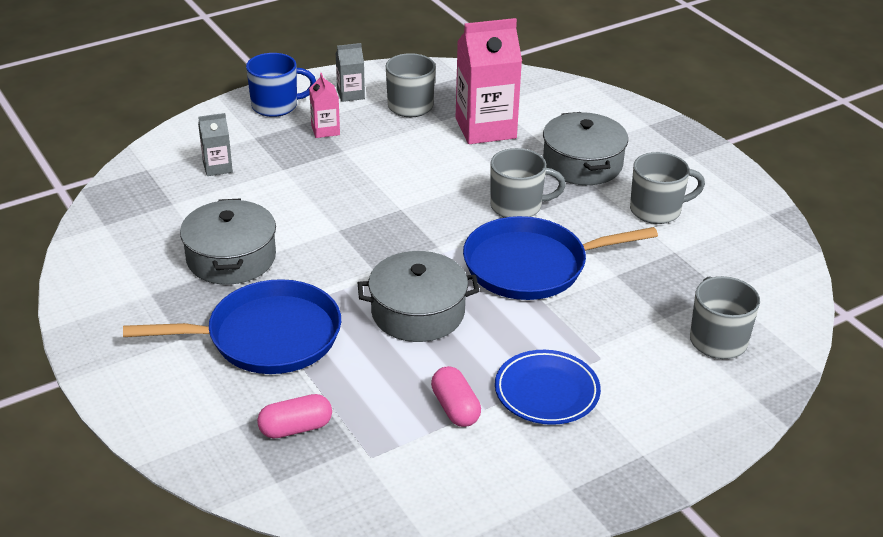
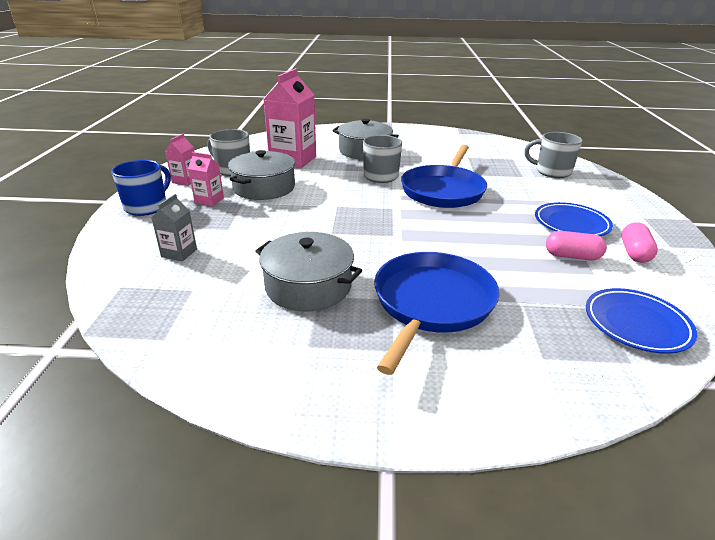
camera: 55 degrees left, 5 degrees down
(295, 428) = (562, 328): pink capsule -> pink capsule (634, 253)
(347, 478) = (636, 324): none -> blue plate
(350, 94) = (185, 181): grey carton -> pink carton
(418, 312) = (457, 236): grey pot -> grey pot (264, 188)
(657, 210) = (428, 150): grey mug -> none

